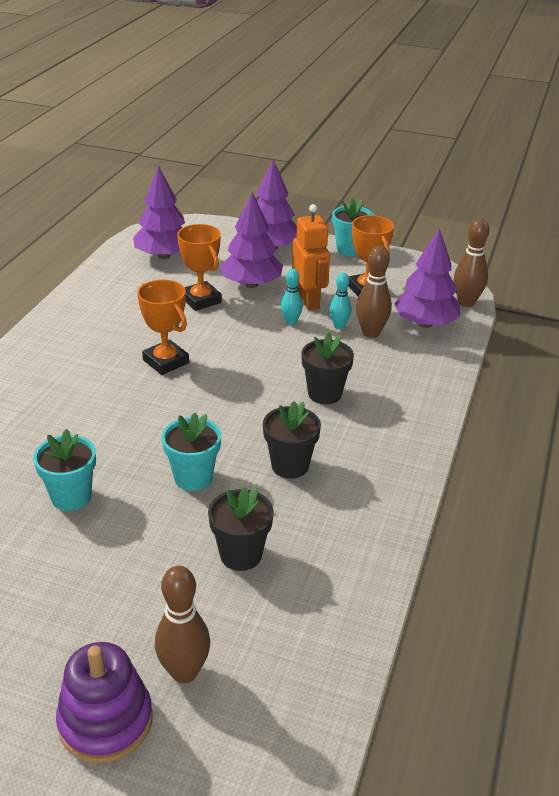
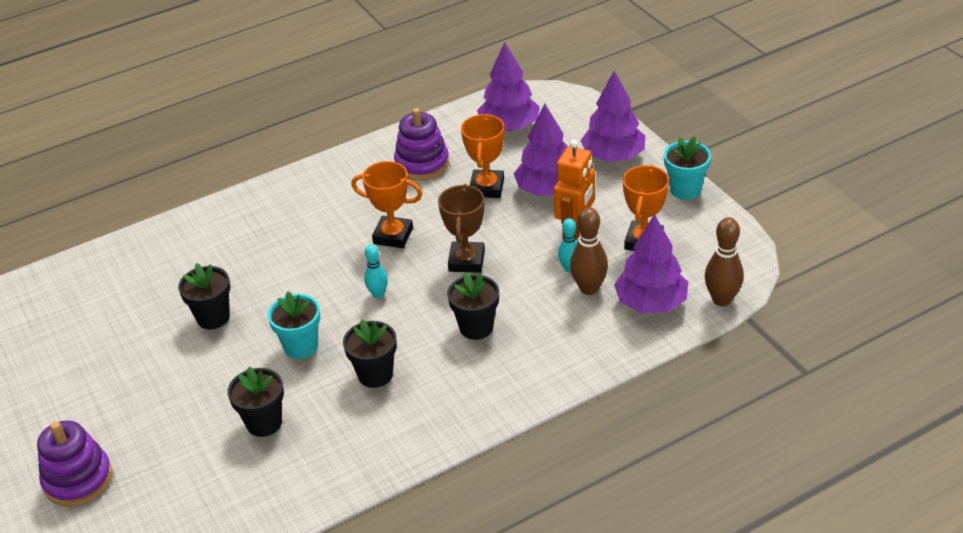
camera: 45 degrees right, 5 degrees up
(71, 497) = (213, 317): turquoise flower pot -> black flower pot
(122, 304) = (422, 164): none -> purple stacking toy
(166, 361) = (393, 236): orange trophy -> orange trophy turned 75 degrees counterclockwise
(184, 672) = (146, 478): brown bowling pin -> none
(253, 353) = (466, 261): none -> brown trophy
(291, 322) = (534, 244): turquoise bowling pin -> turquoise bowling pin (378, 294)

